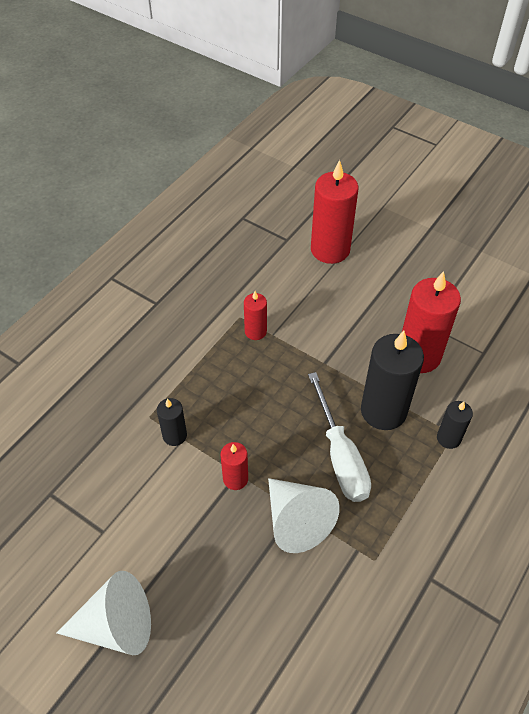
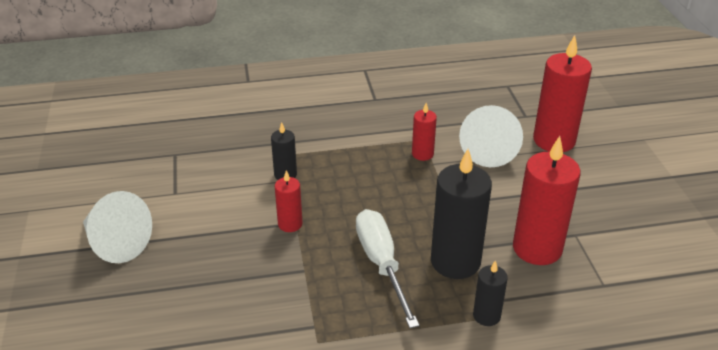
camera: 45 degrees right, 15 degrees down
(296, 520) = (296, 276): white cone -> white cone (489, 150)
(340, 456) = (381, 264): white screwdriver -> white screwdriver turned 135 degrees clockwise

